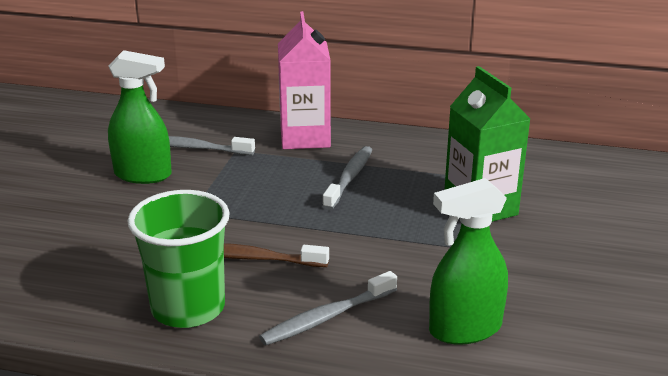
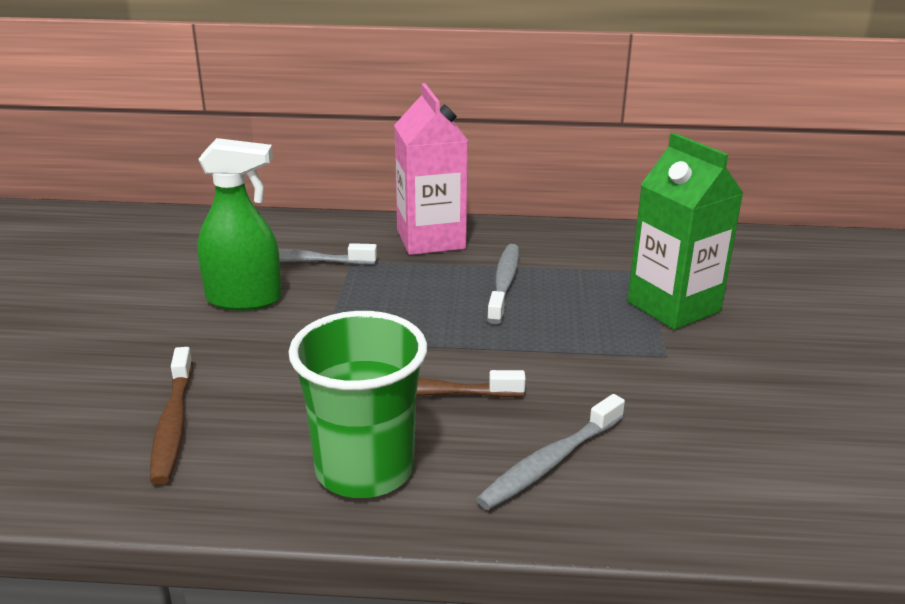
camera: 10 degrees left, 0 degrees up
(63, 263) = (173, 424): none -> brown toothbrush
(464, 329) = (726, 459): green spray bottle -> none

